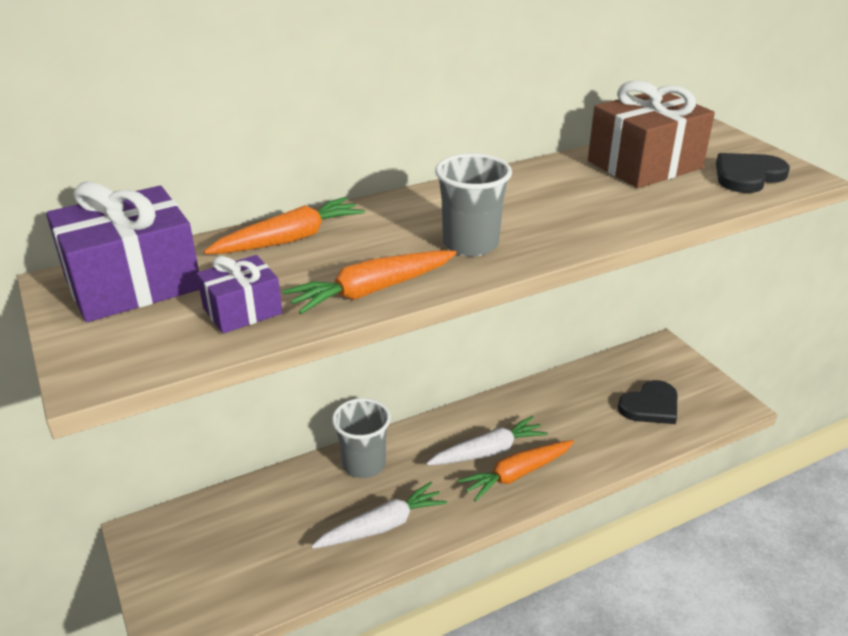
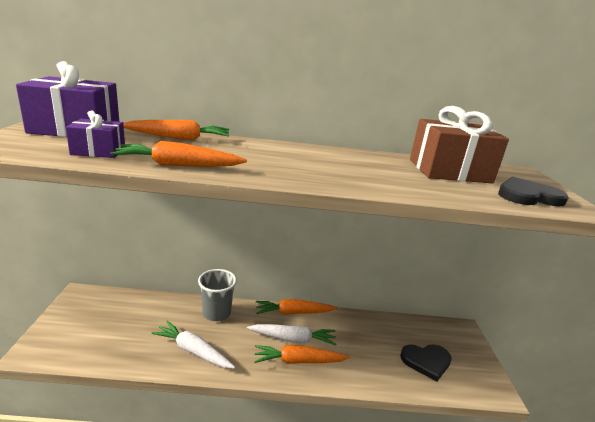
camera: 25 degrees right, 10 degrees down
(382, 526) = (193, 351): white carrot -> white carrot turned 150 degrees counterclockwise
(459, 417) = (293, 313): none -> orange carrot
(470, 244) = (272, 167): grey cup -> none

